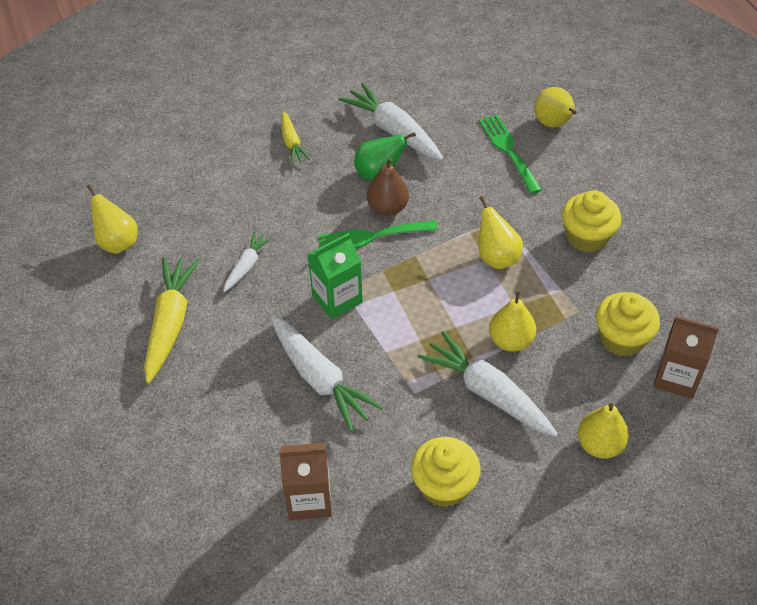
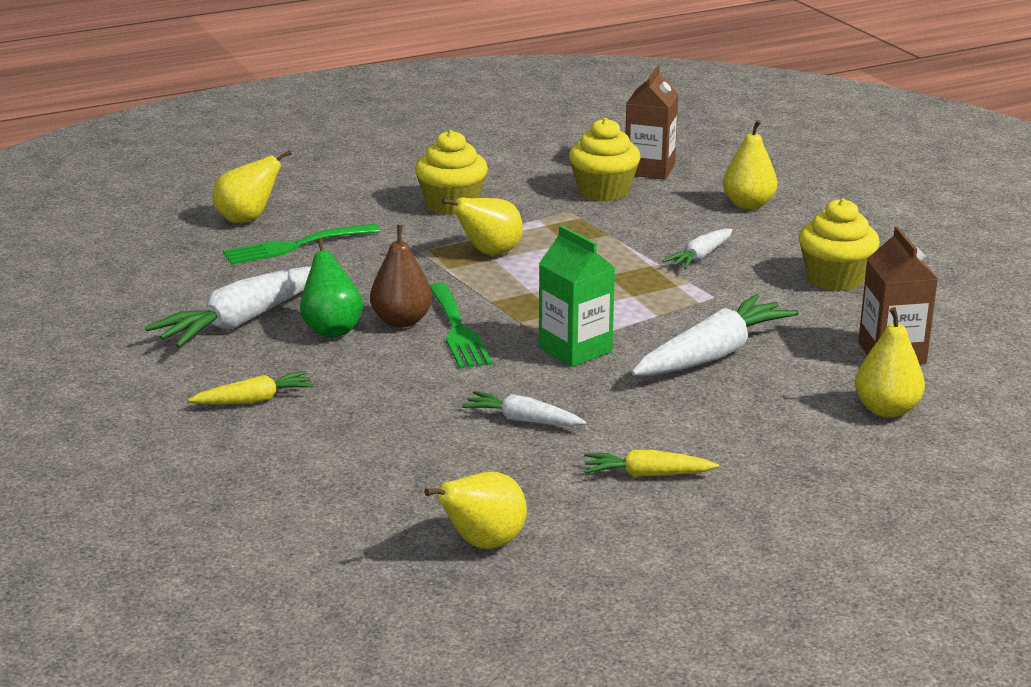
camera: 95 degrees left, 25 degrees down
(170, 323) = (647, 474): yellow carrot -> yellow carrot, size x0.55
(488, 392) = (700, 257): white carrot -> white carrot, size x0.55
(510, 341) = (621, 245): yellow pear -> yellow pear (886, 410)

